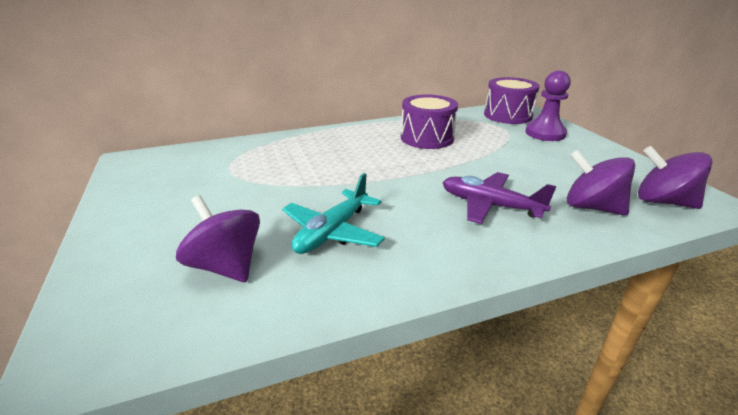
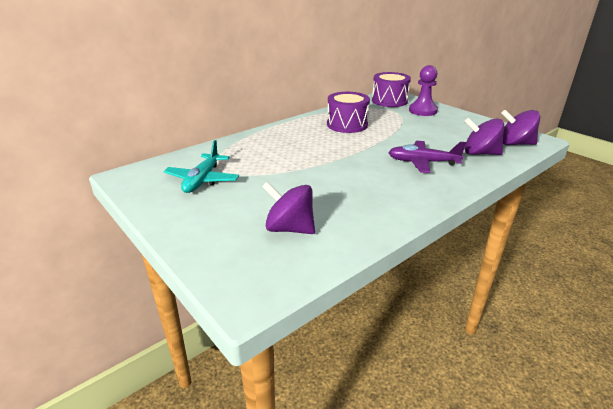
camera: 20 degrees left, 0 degrees up
(332, 232) = (339, 196): turquoise plane -> turquoise plane (202, 180)

